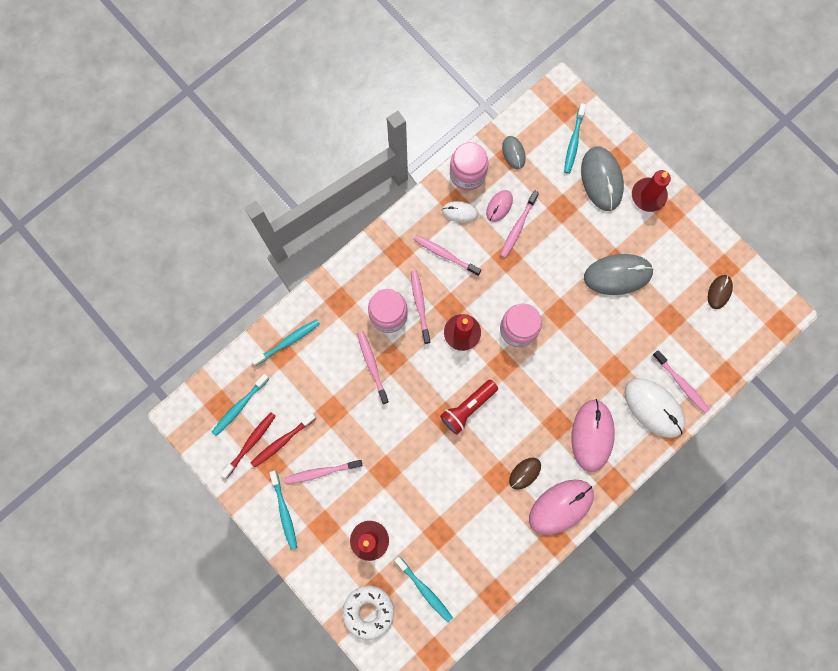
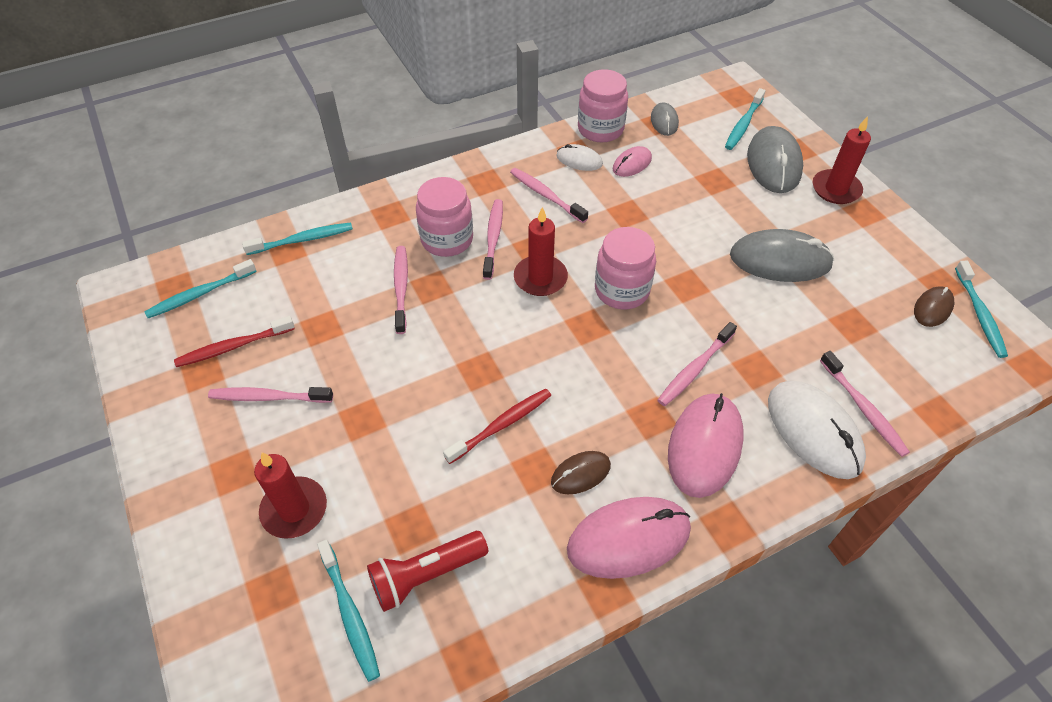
camera: 15 degrees right, 25 degrees down
(250, 443) = (189, 339): red toothbrush -> red toothbrush (501, 425)
(284, 511) = (186, 436): turquoise toothbrush -> turquoise toothbrush (979, 314)
(368, 611) = (239, 623): white donut -> none
(467, 408) = (518, 366): red flashlight -> red flashlight (426, 575)
(518, 227) = (651, 187): pink toothbrush -> pink toothbrush (695, 369)

